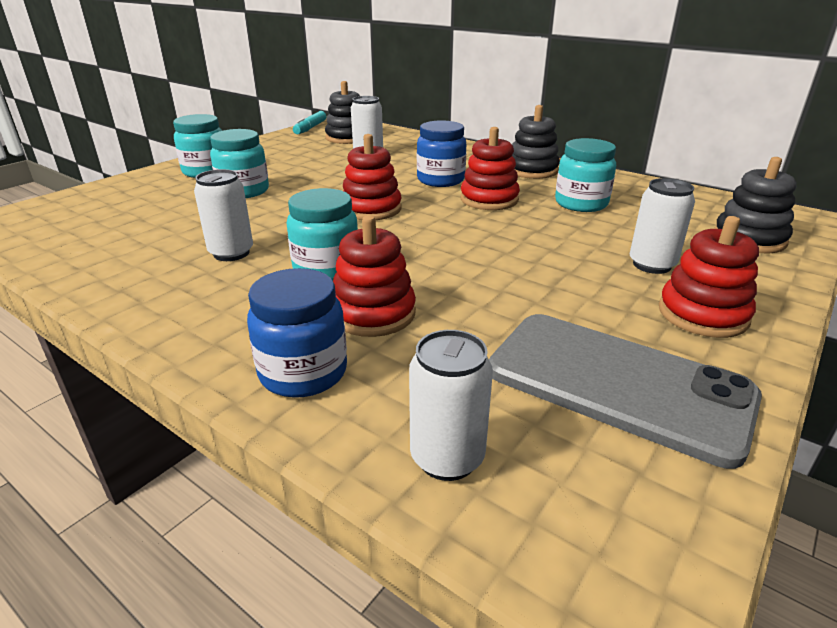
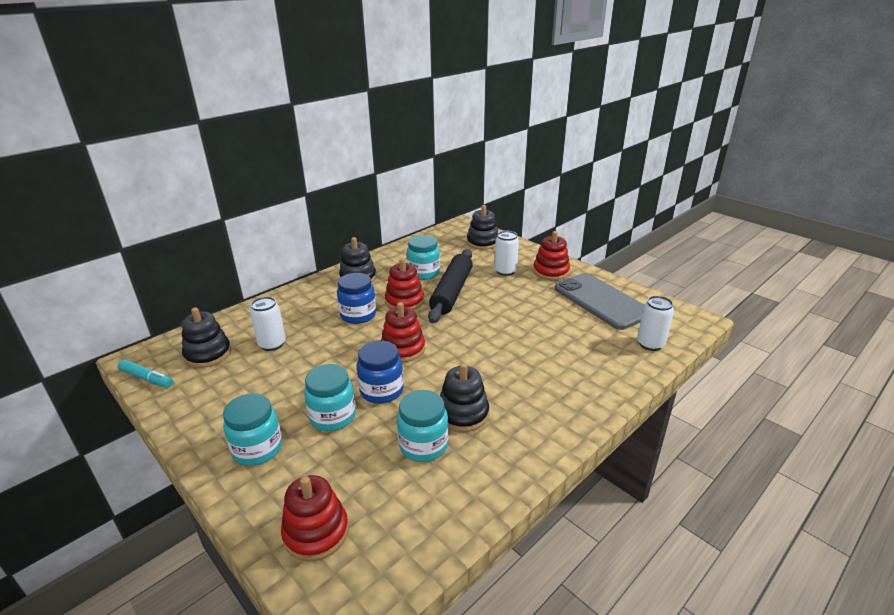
camera: 80 degrees left, 0 degrees up
(231, 253) = (463, 414): white can -> black stacking toy
(303, 373) = (602, 379): blue jar -> blue jar (381, 391)
(326, 269) = (495, 370): turquoise jar -> turquoise jar (423, 445)
(373, 313) = (548, 355): red stacking toy -> red stacking toy (316, 532)
(537, 226) = (452, 292): none -> black rolling pin
(617, 384) = (601, 301): grey phone -> grey phone turned 75 degrees counterclockwise

